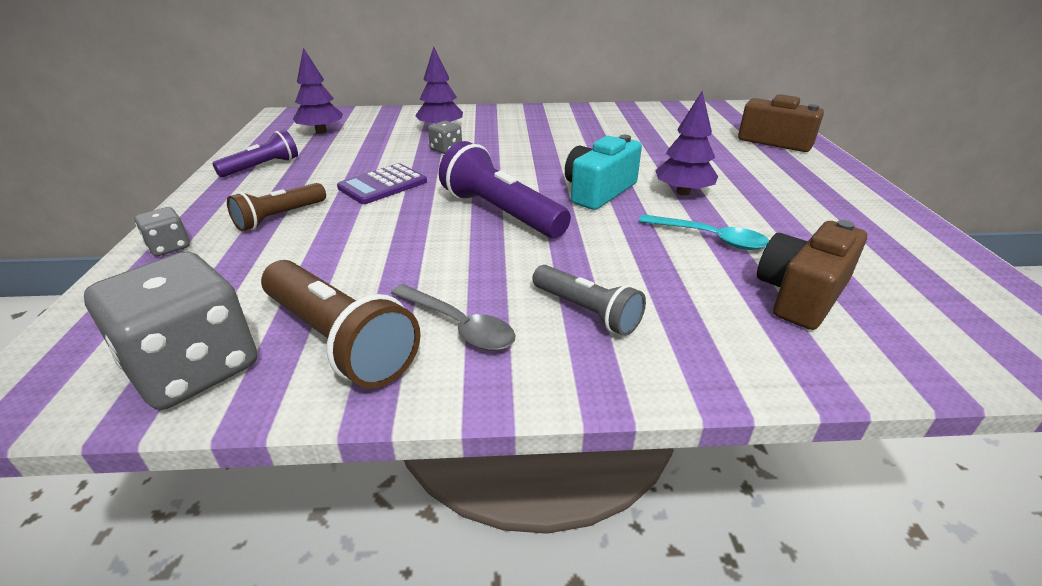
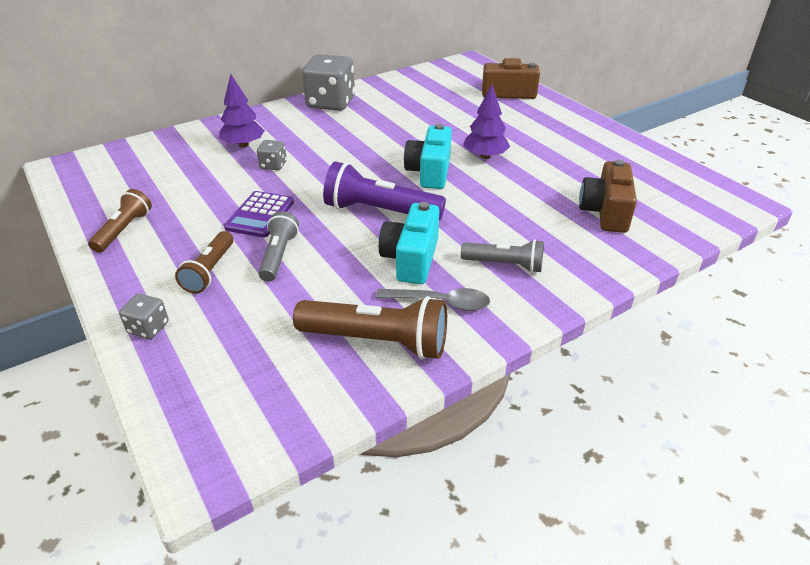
camera: 30 degrees left, 5 degrees up
(194, 368) = (304, 397): grey dice -> grey dice (331, 103)
(262, 167) = (124, 230): purple flashlight -> brown flashlight
(321, 131) = (130, 177): purple tree -> none
(354, 223) = (279, 255): none -> grey flashlight
(480, 268) = (411, 259): none -> turquoise camera
(709, 238) = (530, 188): turquoise spoon -> none

